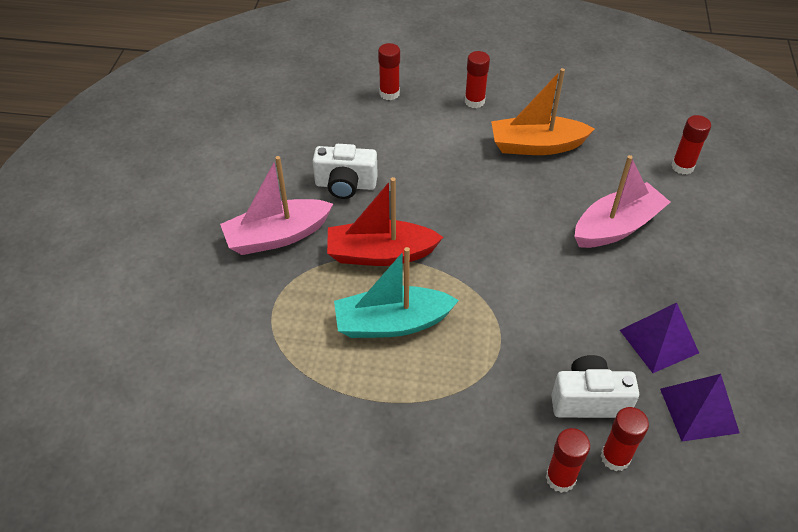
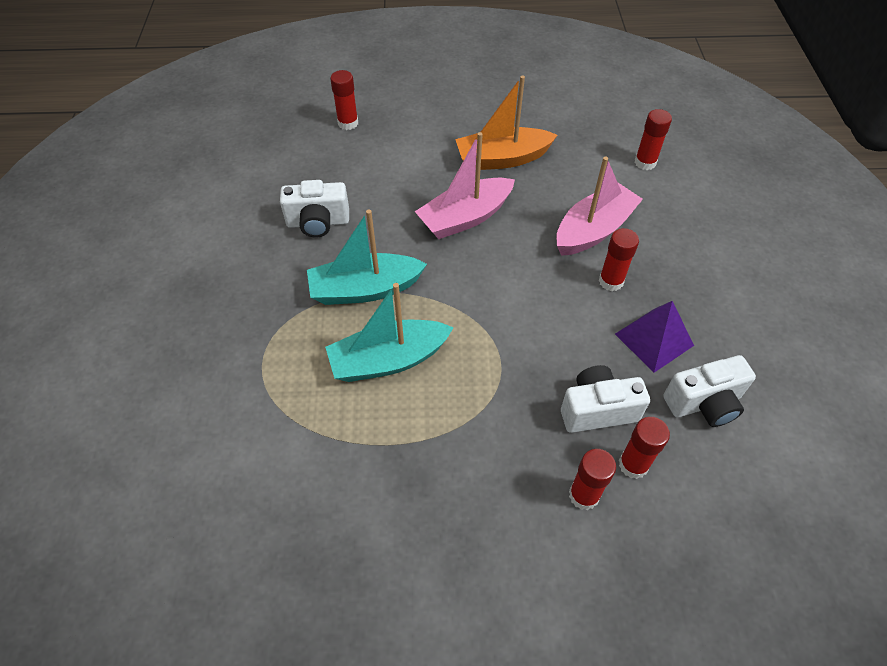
camera: 10 degrees left, 5 degrees up
(277, 236) = (255, 285): pink boat -> pink boat (465, 218)
(380, 254) = (365, 289): red boat -> turquoise boat
(474, 101) = (434, 121): red glue stick -> red glue stick (611, 281)
(699, 410) = (704, 403): purple pyramid -> white camera

